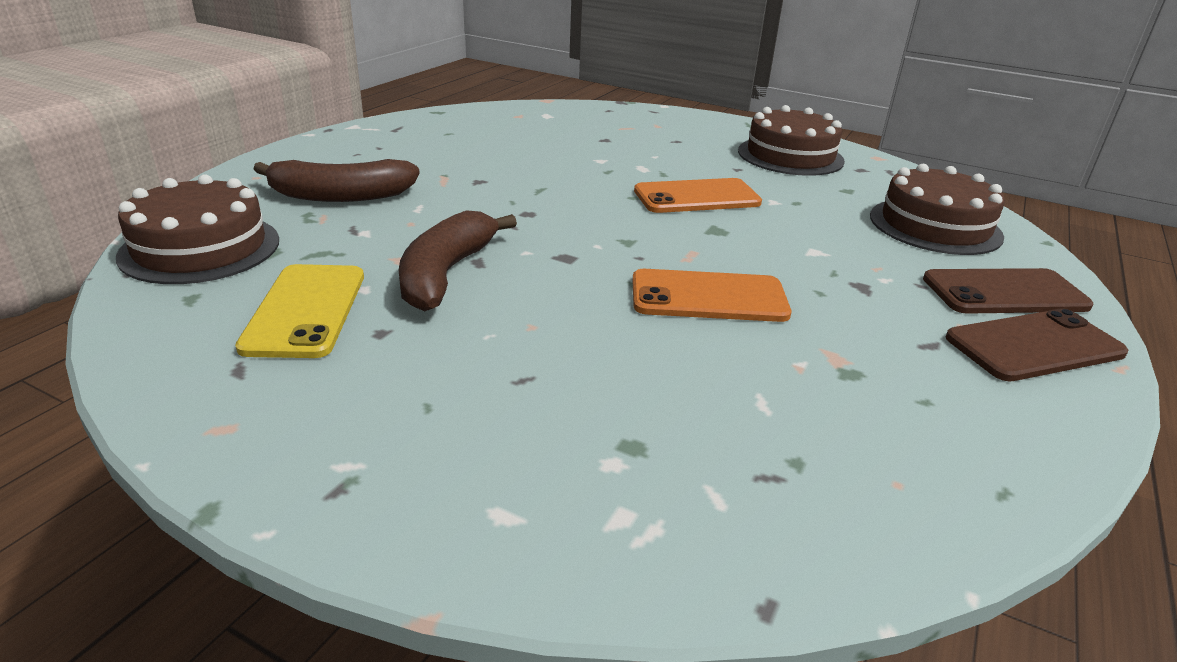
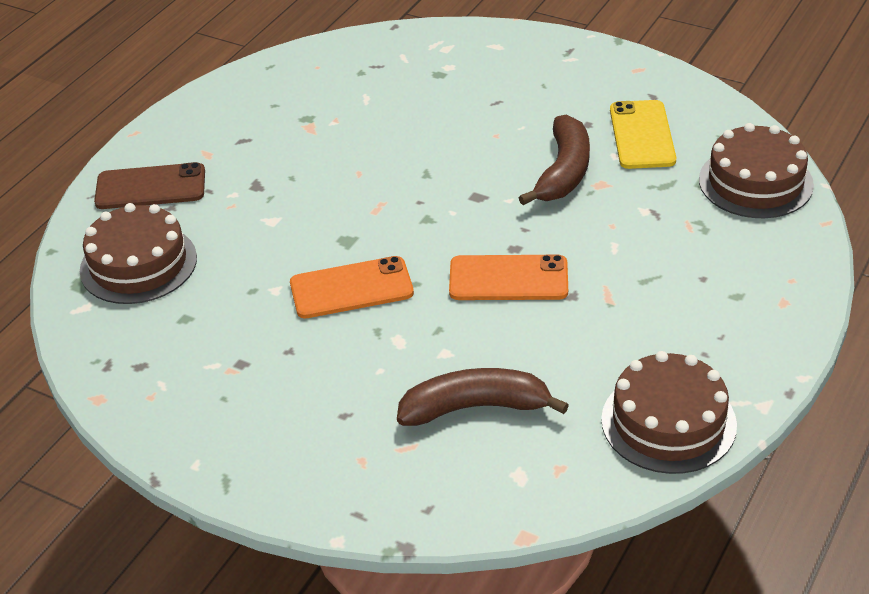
camera: 175 degrees left, 10 degrees up
(340, 196) = (692, 256): brown banana -> brown banana (475, 407)
(708, 297) = (375, 166): orange phone -> orange phone (508, 278)
(790, 156) = (211, 388): brown cake -> brown cake (668, 422)
(1034, 346) = (174, 144): brown phone -> none

